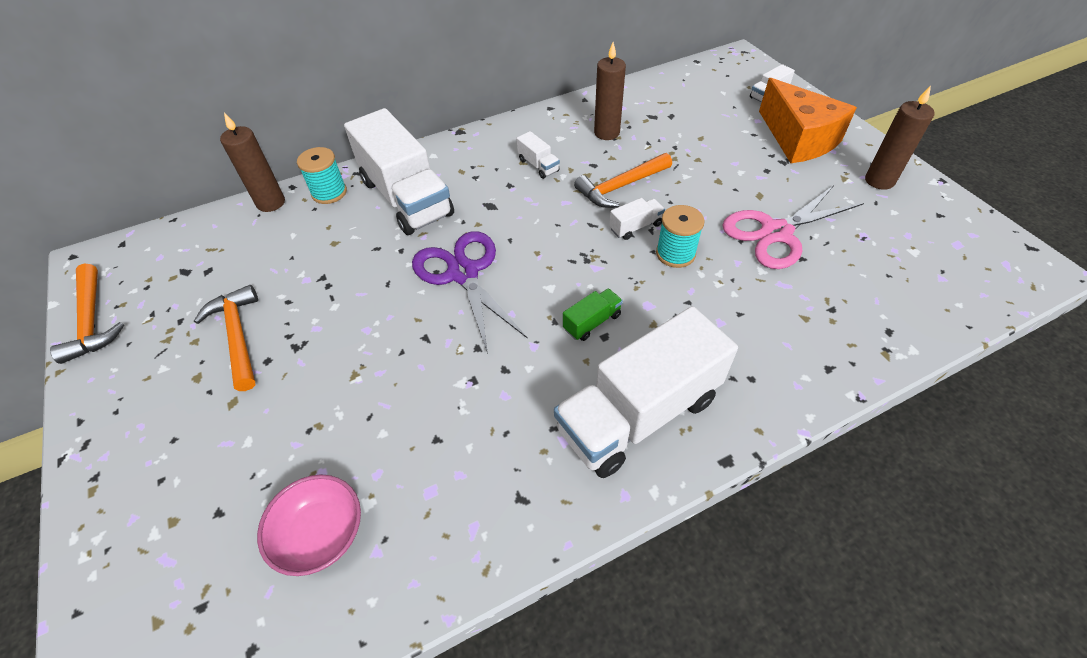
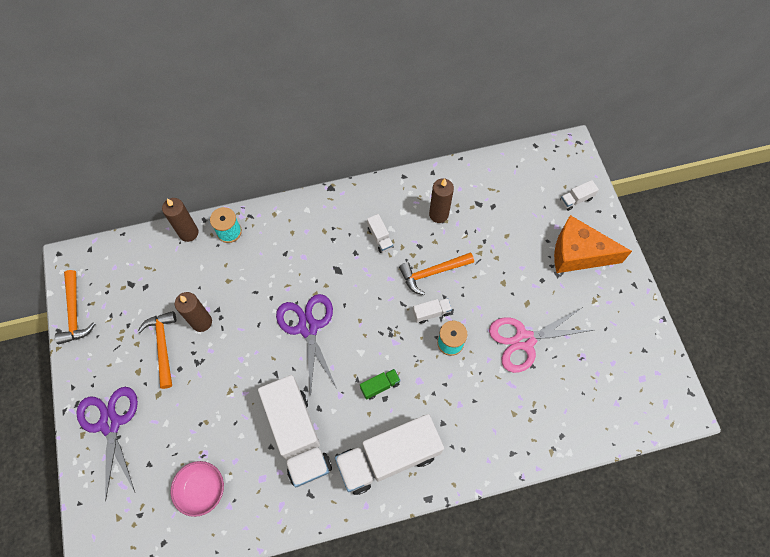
camera: 10 degrees right, 15 degrees up
(146, 462) = (110, 424): none -> purple scissors
(406, 198) = (281, 249): white truck -> white truck (298, 436)
(798, 139) = (578, 253): orange cheese -> orange cheese turned 120 degrees clockwise
(879, 181) = (618, 309): brown candle -> brown candle (201, 322)

